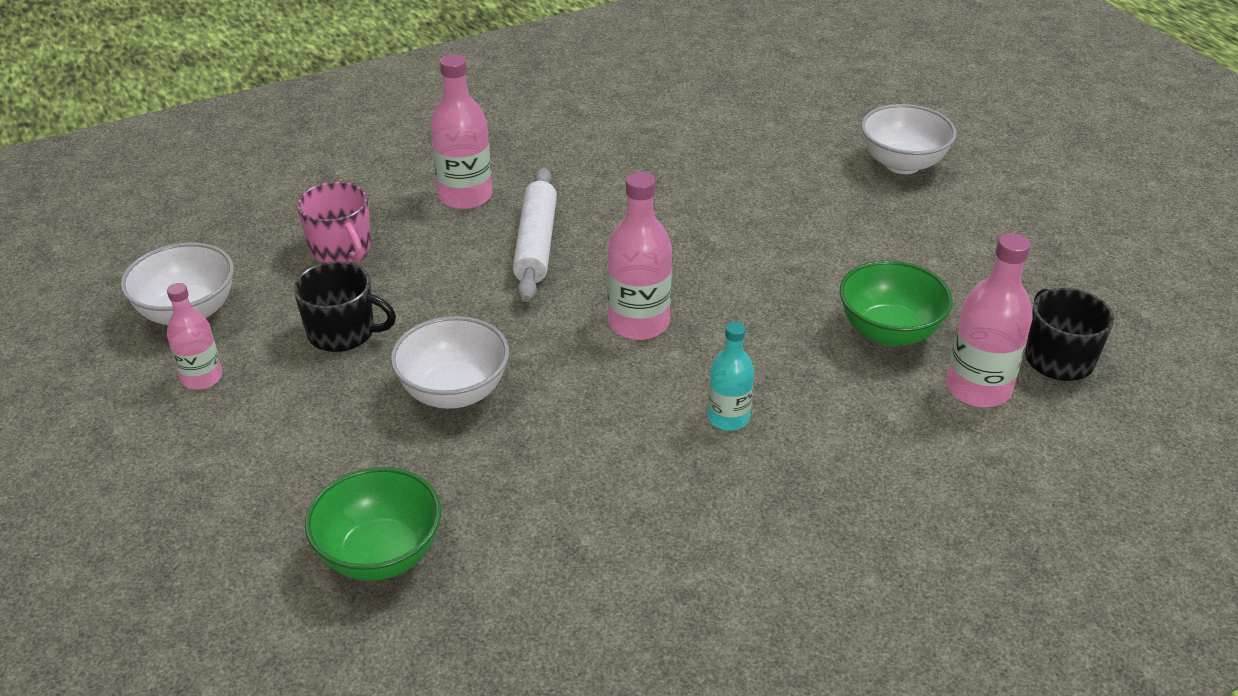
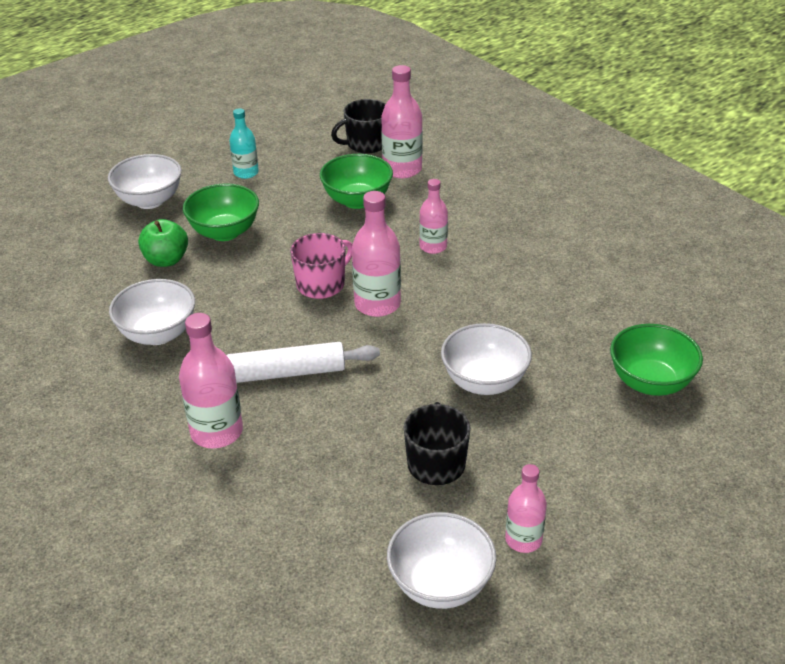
camera: 100 degrees left, 0 degrees up
(341, 249) = (316, 498): pink mug -> pink mug (321, 284)
(634, 166) = (158, 334): none -> white bowl
(728, 418) = (463, 255): turquoise bottle -> turquoise bottle (246, 173)
(757, 391) = (433, 246): none -> pink bottle
(771, 173) = (166, 260): none -> green apple
(823, 215) = (224, 232): none -> green bowl

